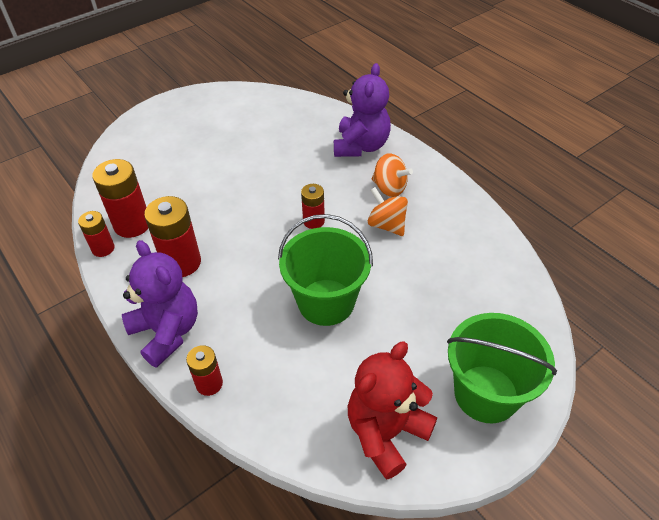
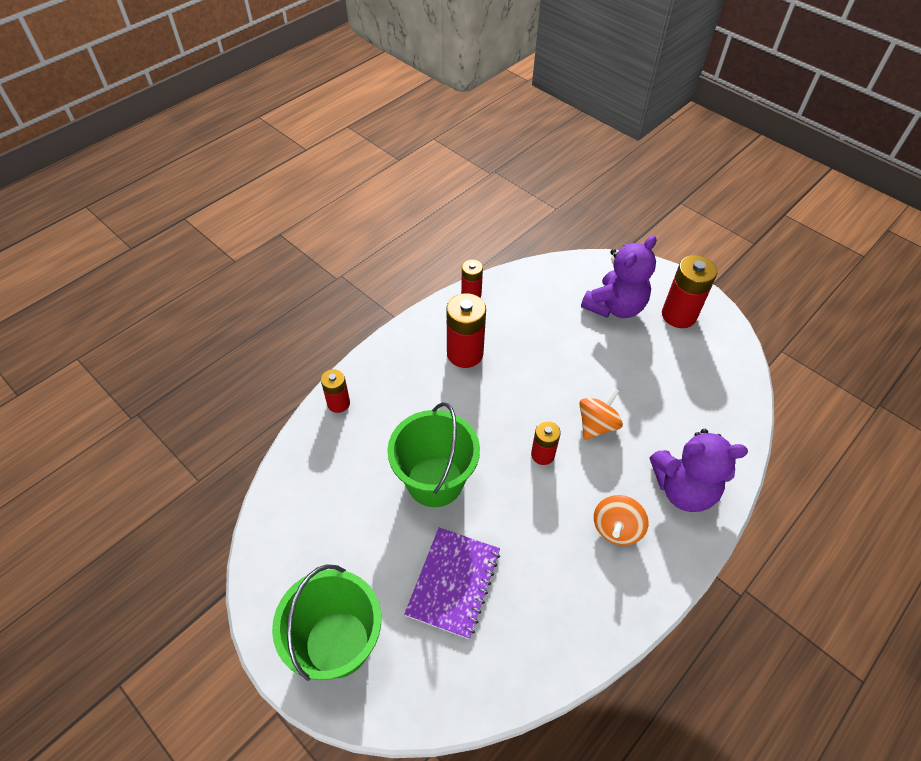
camera: 80 degrees right, 5 degrees up
(132, 224) = (504, 306): red battery -> red battery (679, 315)
(167, 332) = (387, 362): purple teddy bear -> purple teddy bear (615, 307)
(386, 225) = (554, 530): orange spinning top -> orange spinning top (597, 425)
(386, 432) = (294, 549): red teddy bear -> none
(430, 298) = (453, 582): none -> purple notebook

